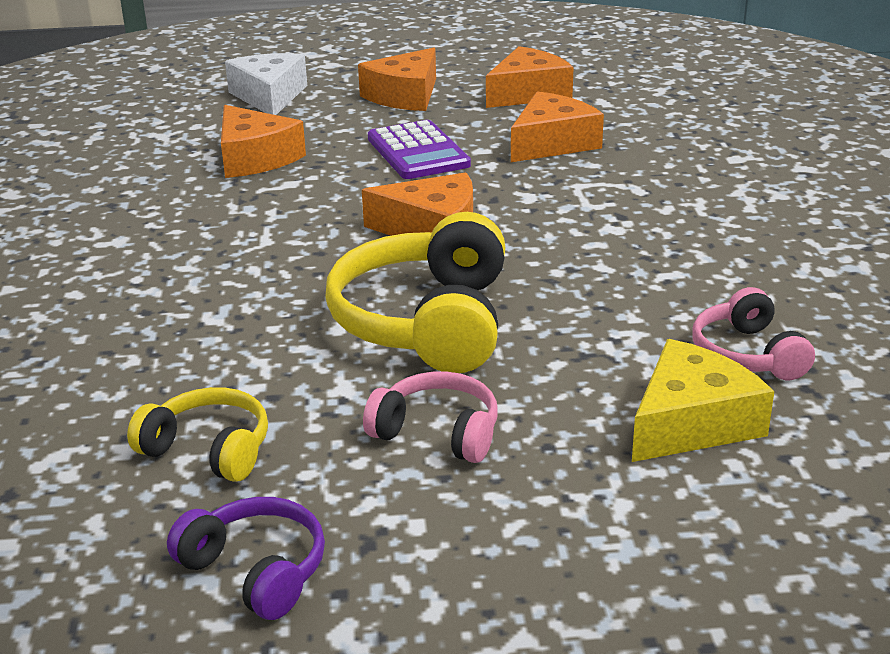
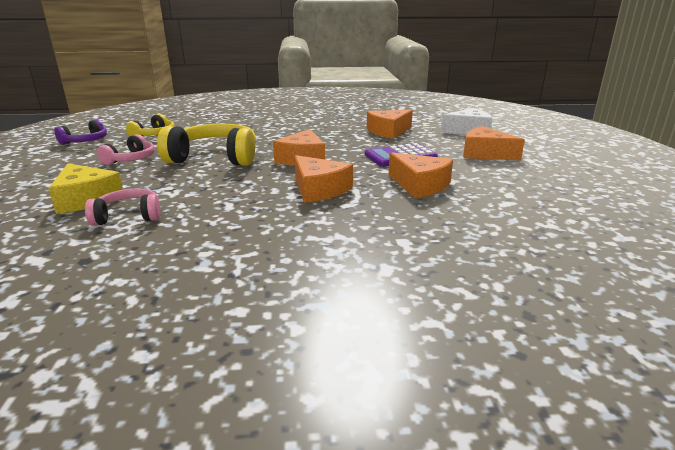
camera: 90 degrees right, 5 degrees down
(528, 93) = (509, 181): orange cheese -> orange cheese (319, 189)

